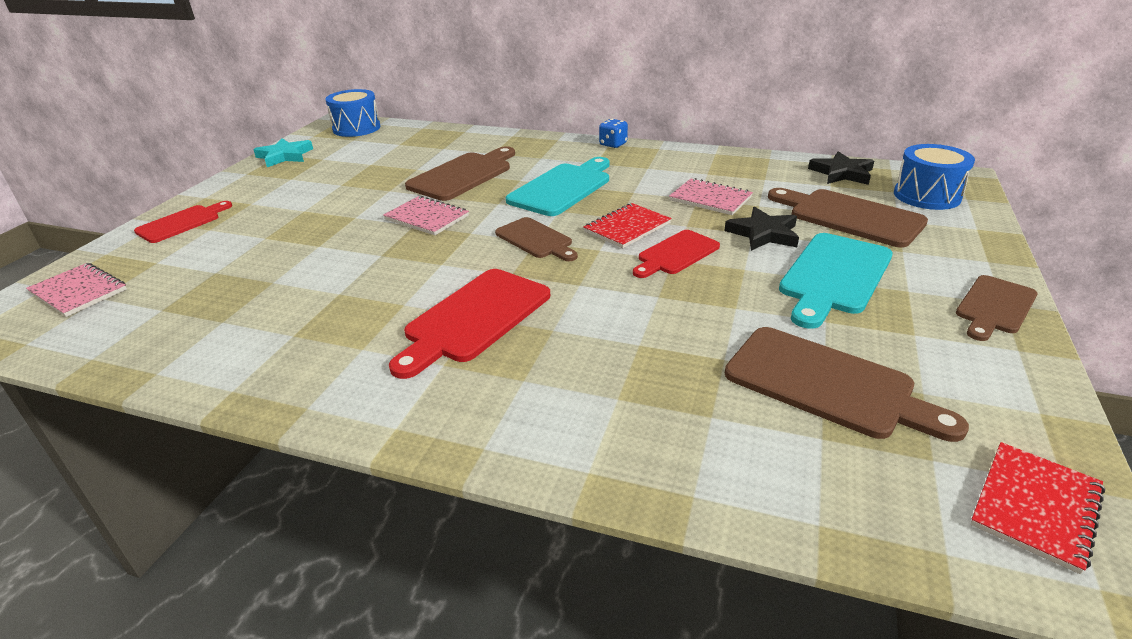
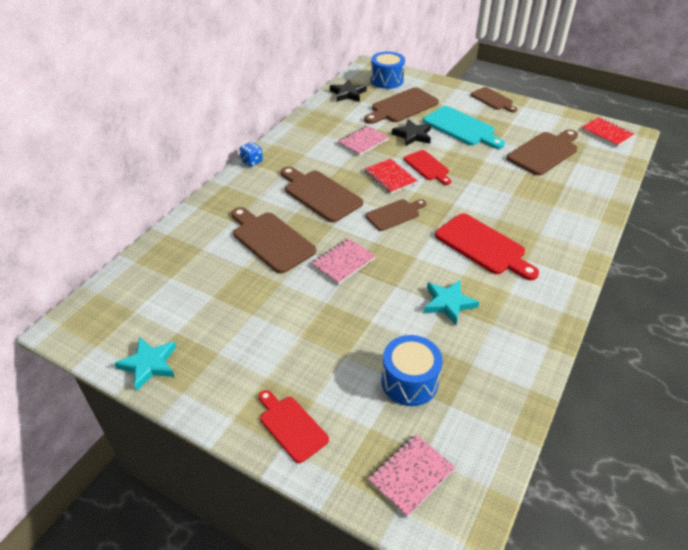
camera: 80 degrees left, 10 degrees up
(342, 296) = (448, 303): none -> turquoise star
(356, 128) = (99, 310): blue drum -> blue drum (409, 381)
(562, 188) = (320, 194): turquoise cutting board -> brown cutting board

